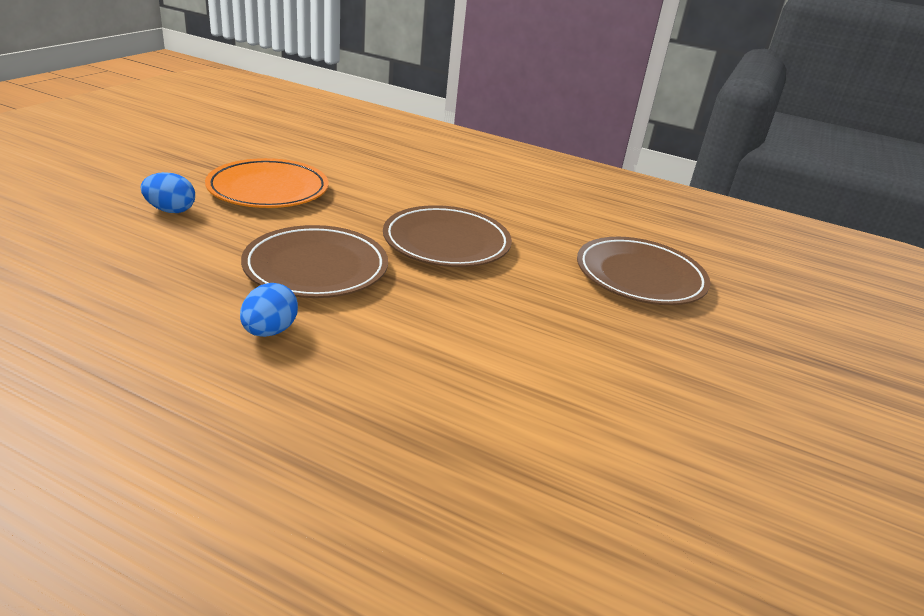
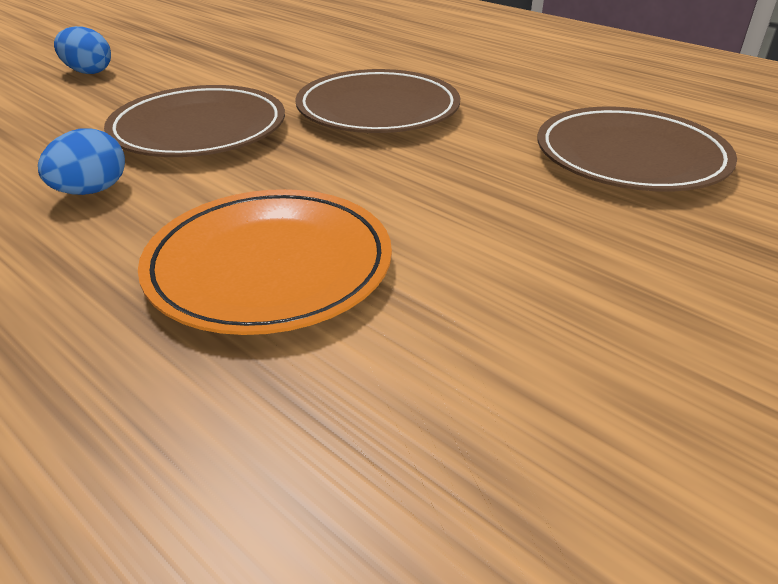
camera: 20 degrees right, 5 degrees up
(268, 189) = (207, 55): orange plate -> orange plate (270, 266)

